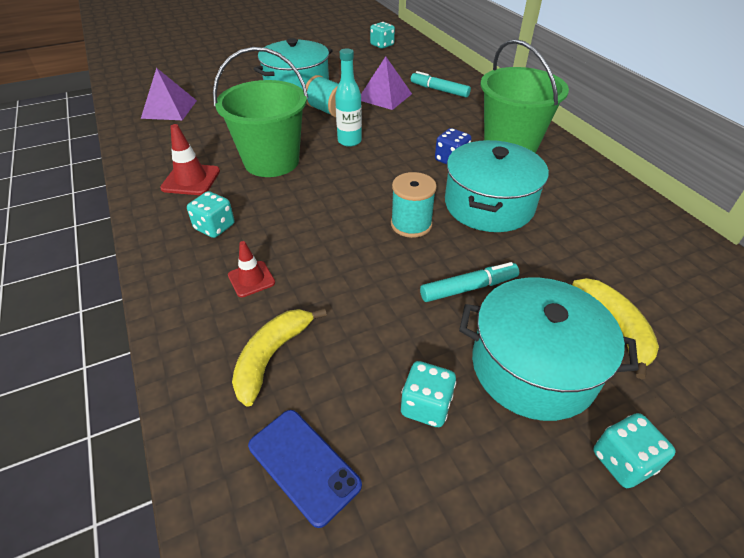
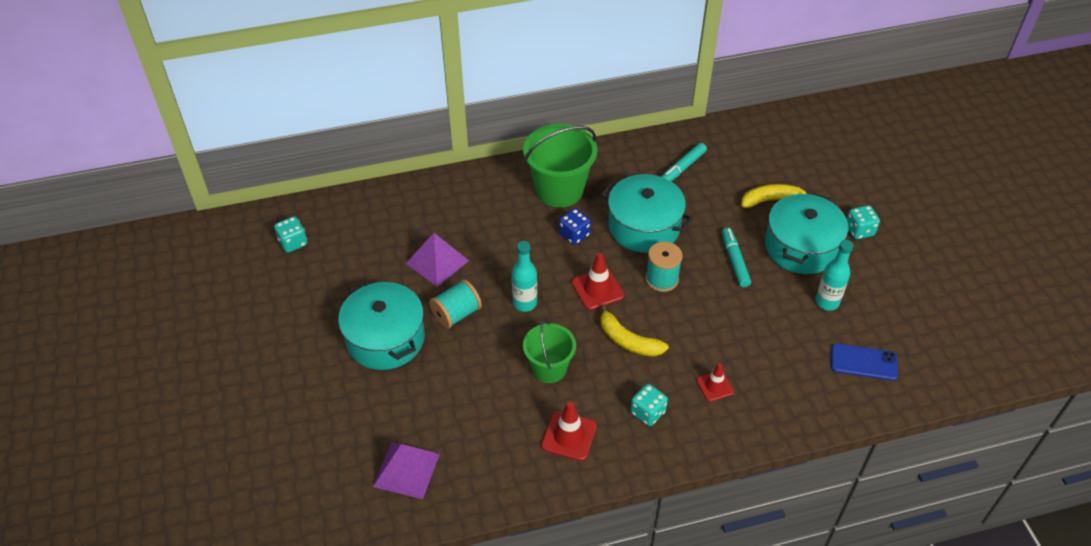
camera: 80 degrees left, 5 degrees up
(271, 161) = (549, 368): green bucket -> green bucket, size x0.63
(272, 356) = (789, 375): yellow banana -> yellow banana (628, 341)
(304, 465) = (863, 362): blue phone -> blue phone turned 45 degrees clockwise
(380, 180) = (597, 289): none -> red traffic cone
(426, 406) = (827, 302): turquoise dice -> turquoise bottle
(439, 90) = (436, 214): turquoise marker -> turquoise marker (682, 168)

